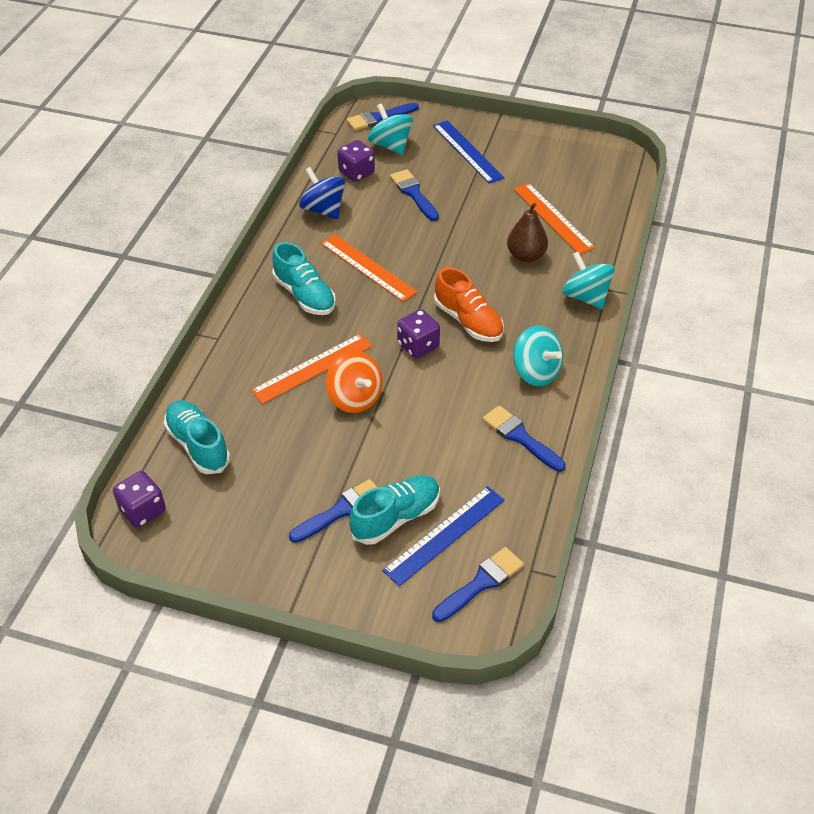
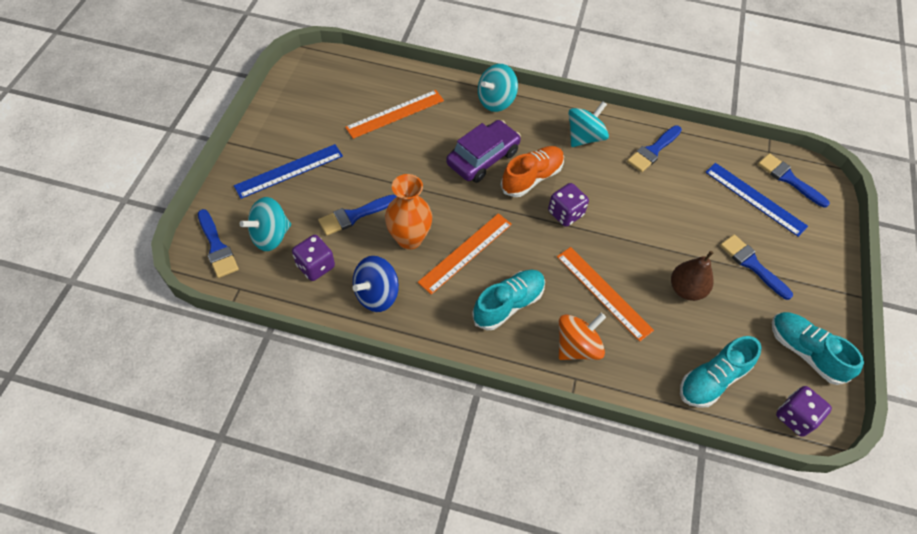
camera: 95 degrees left, 10 degrees up
(355, 398) = (633, 259): orange spinning top -> orange spinning top (577, 346)
(385, 229) = (409, 239): none -> orange vase
(396, 517) = (748, 228): turquoise shoe -> turquoise shoe (805, 352)
(495, 283) = (483, 158): none -> purple car
(526, 256) = (446, 135): brown pear -> brown pear (686, 289)

